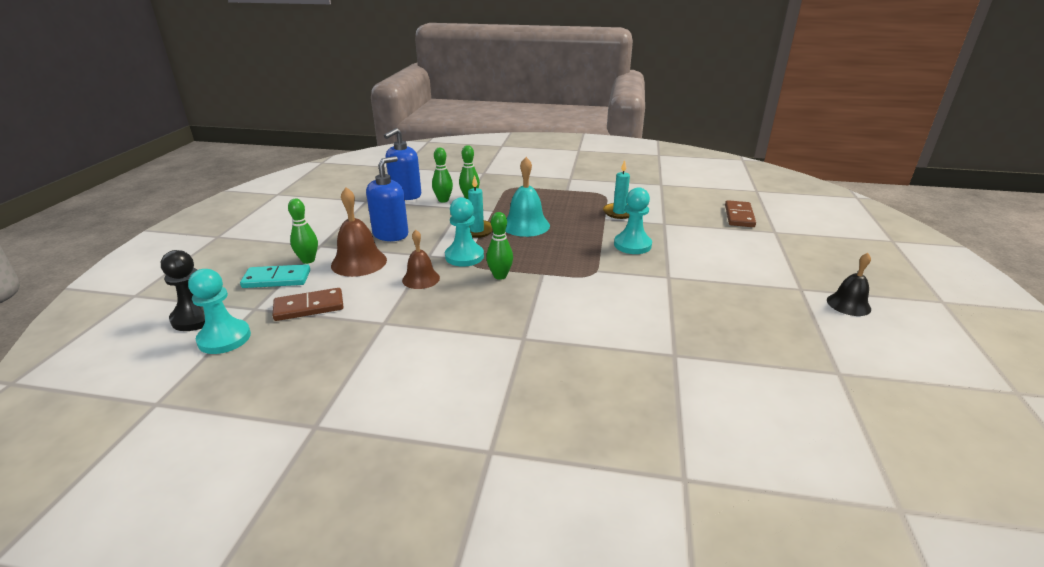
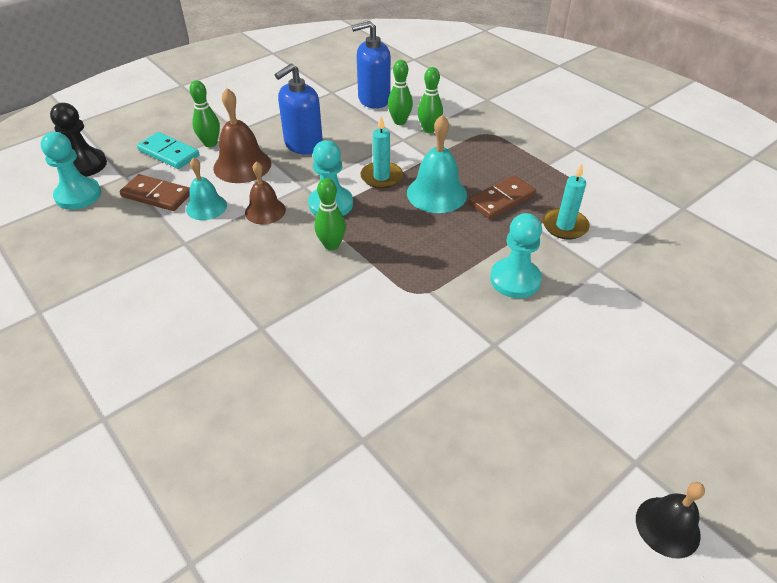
camera: 40 degrees right, 15 degrees up
(367, 296) = (206, 207): none -> turquoise bell
(391, 234) = (303, 145): blue soap dispenser -> blue soap dispenser turned 150 degrees clockwise
(739, 216) = (722, 310): brown domino -> brown domino (501, 199)

